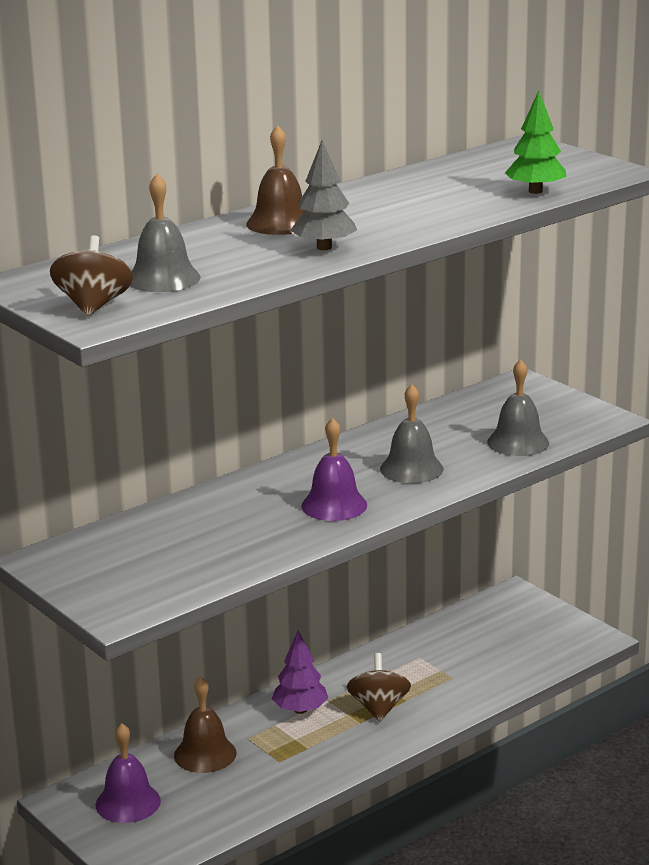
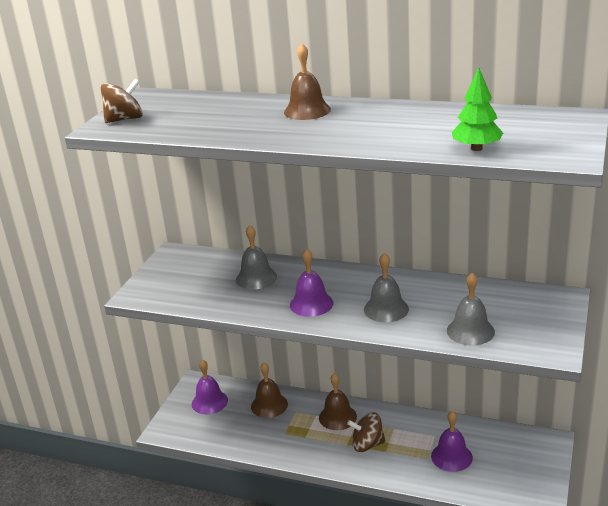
camera: 60 degrees right, 5 degrees up
(163, 278) = (181, 118): grey bell -> grey bell (256, 278)
(300, 710) = (337, 417): purple tree -> brown bell
(324, 247) = (278, 133): grey tree -> none
(378, 708) = (367, 444): brown spinning top -> brown spinning top turned 150 degrees counterclockwise
(467, 661) = (451, 456): none -> purple bell

